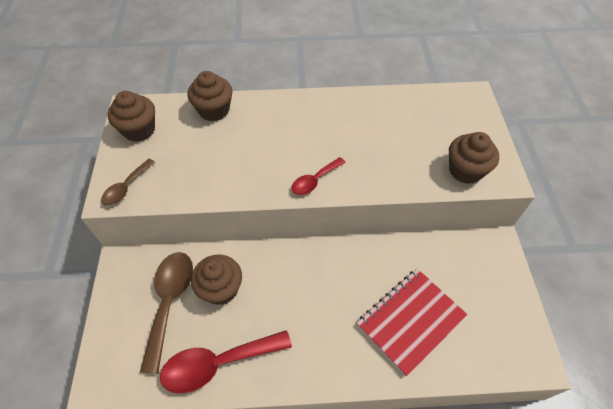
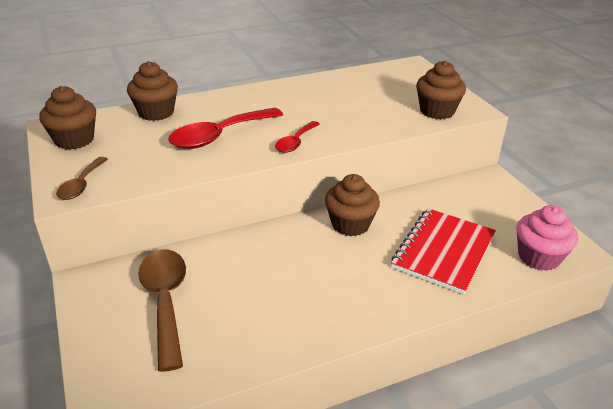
camera: 20 degrees left, 20 degrees down
(218, 363) = (252, 340): red spoon -> red spoon (219, 136)
(221, 289) = (223, 275): brown cupcake -> brown cupcake (350, 224)
(495, 355) = (538, 257): none -> pink cupcake

